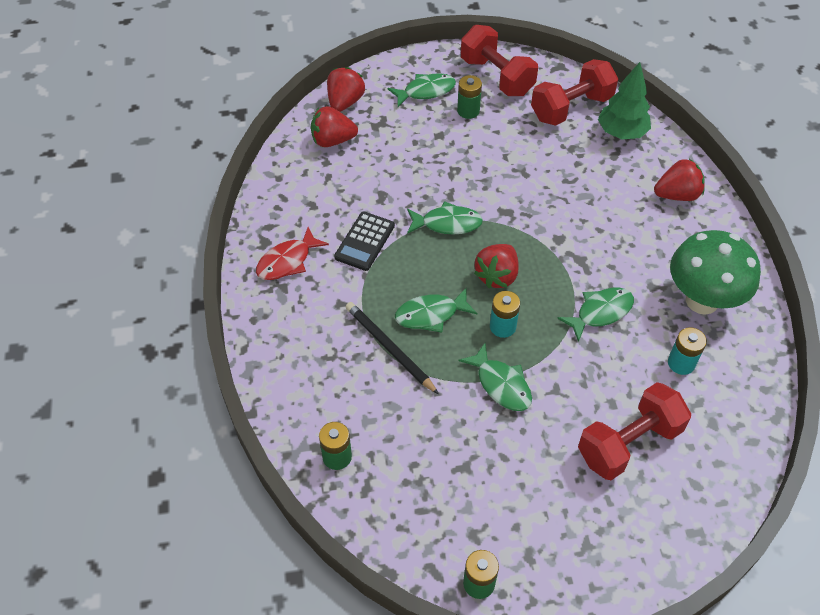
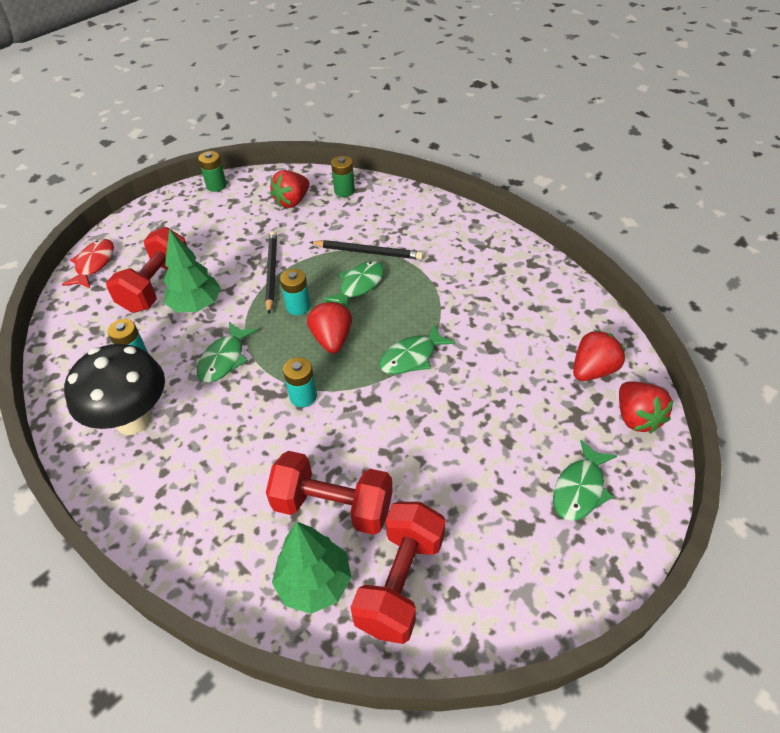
camera: 145 degrees right, 5 degrees down
(287, 261) = (499, 261): red fish -> red fish (94, 264)
(364, 241) = (462, 305): black calculator -> none
(468, 111) = (510, 493): green battery -> none
(496, 77) = (528, 571): red dumbbell -> red dumbbell (333, 506)
(501, 384) = (271, 272): green fish -> black pencil
(554, 242) = (303, 396): none -> turquoise battery
(598, 389) = (196, 305): none -> green tree
(677, 195) = (203, 529): red strawberry -> red strawberry (292, 201)
(702, 301) = (133, 420): green mushroom -> black mushroom

